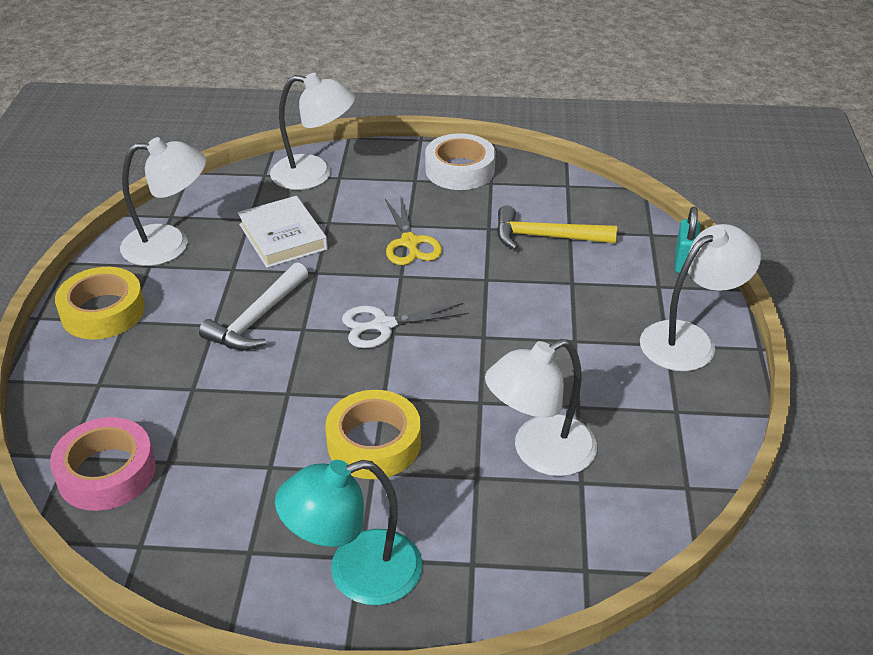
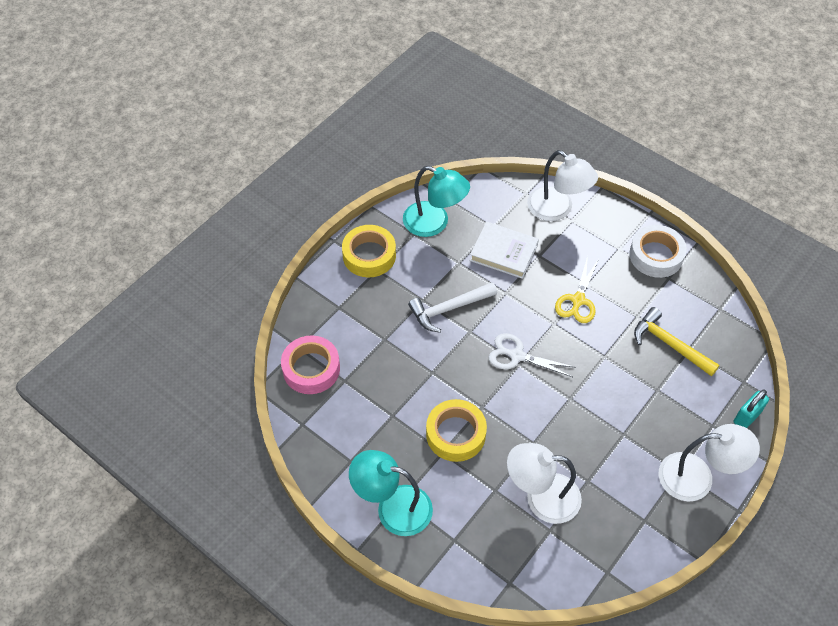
camera: 35 degrees right, 15 degrees up
(170, 245) = (434, 223): white lamp -> turquoise lamp
(283, 237) = (504, 253): white book -> white book turned 75 degrees counterclockwise

